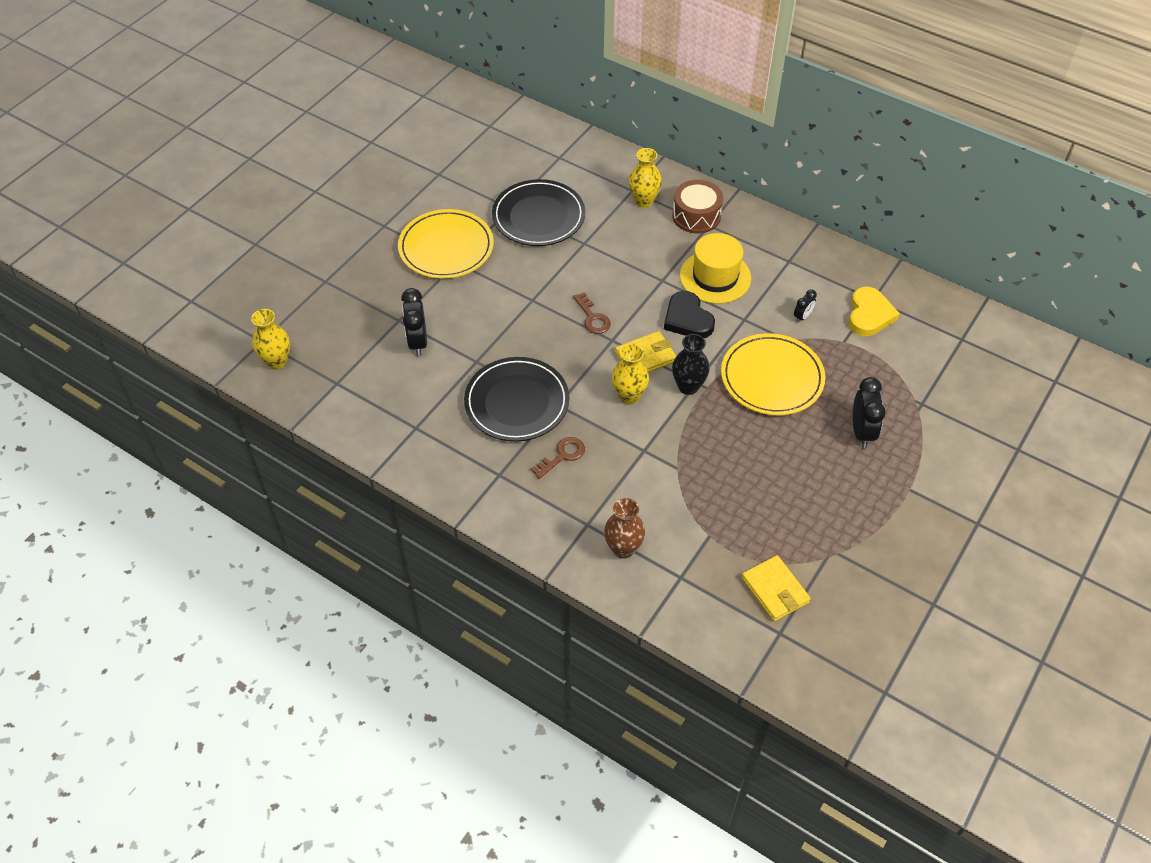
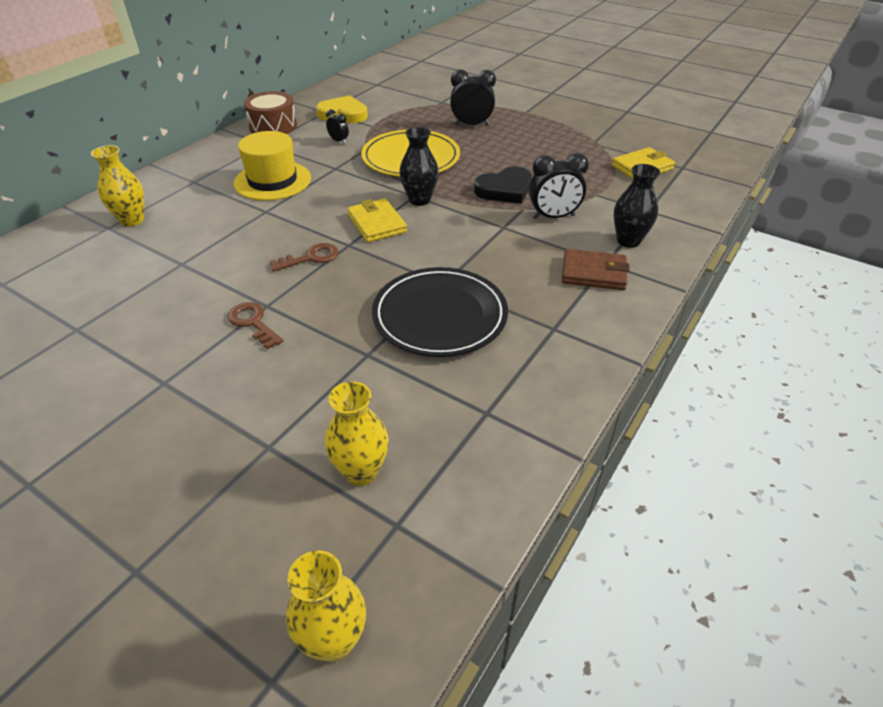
camera: 90 degrees left, 10 degrees down
(418, 342) = (321, 420): black clock -> black clock (553, 217)
(446, 247) = (126, 396): yellow plate -> none
(538, 216) = (111, 302): black plate -> none
(562, 455) = (518, 279): brown key -> brown key (253, 323)
(571, 512) = (593, 273): none -> brown wallet
(623, 548) = (628, 241): brown vase -> black vase
(629, 396) = (431, 235): yellow vase -> yellow vase (361, 472)
(687, 319) = (327, 198): black heart -> black heart (505, 189)
(696, 216) = (176, 188): brown drum -> brown drum (273, 126)

